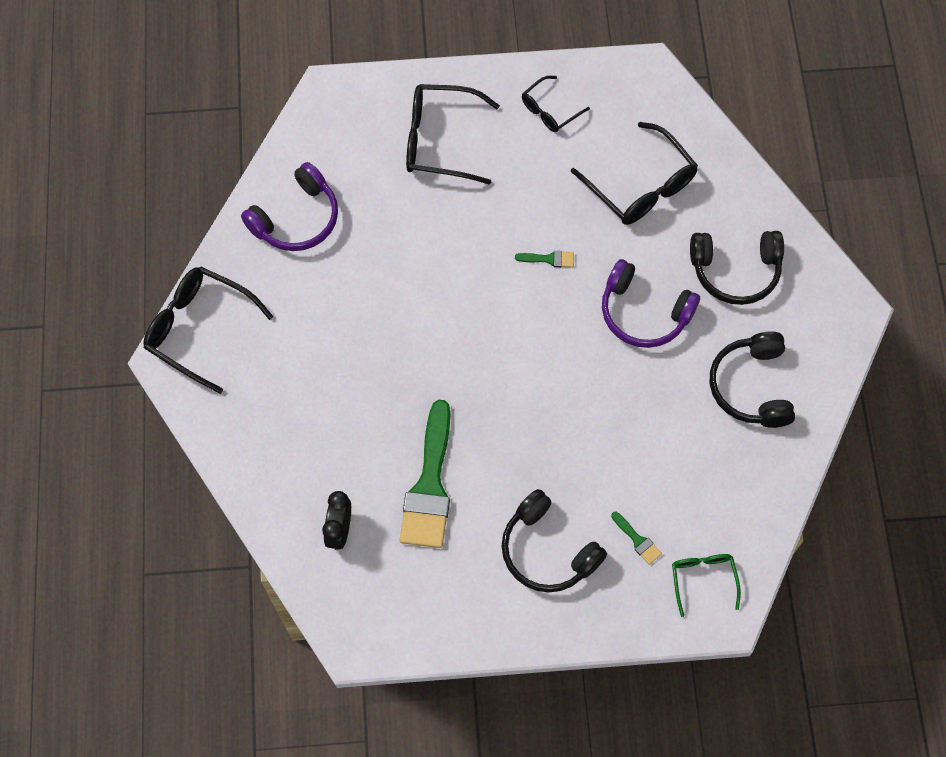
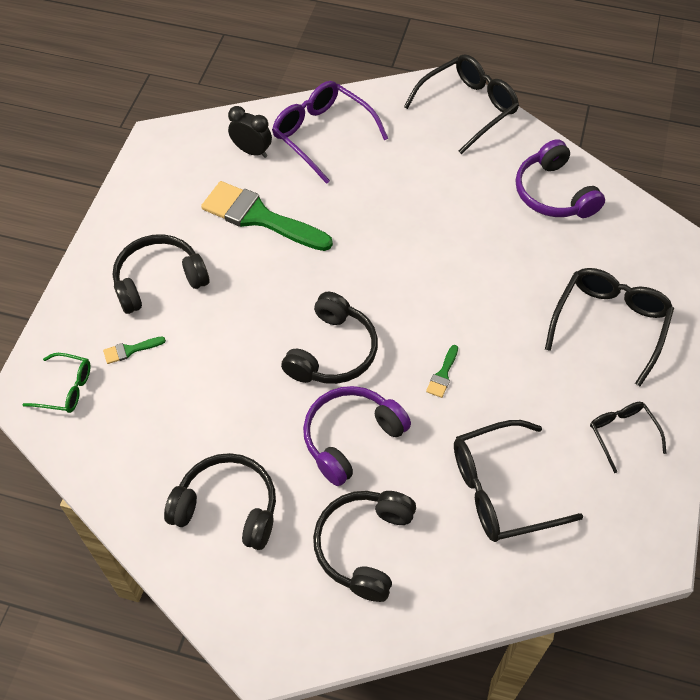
camera: 110 degrees right, 10 degrees down
(290, 465) = (322, 135): none -> purple glasses
(563, 357) = (333, 352): none -> black headphones

